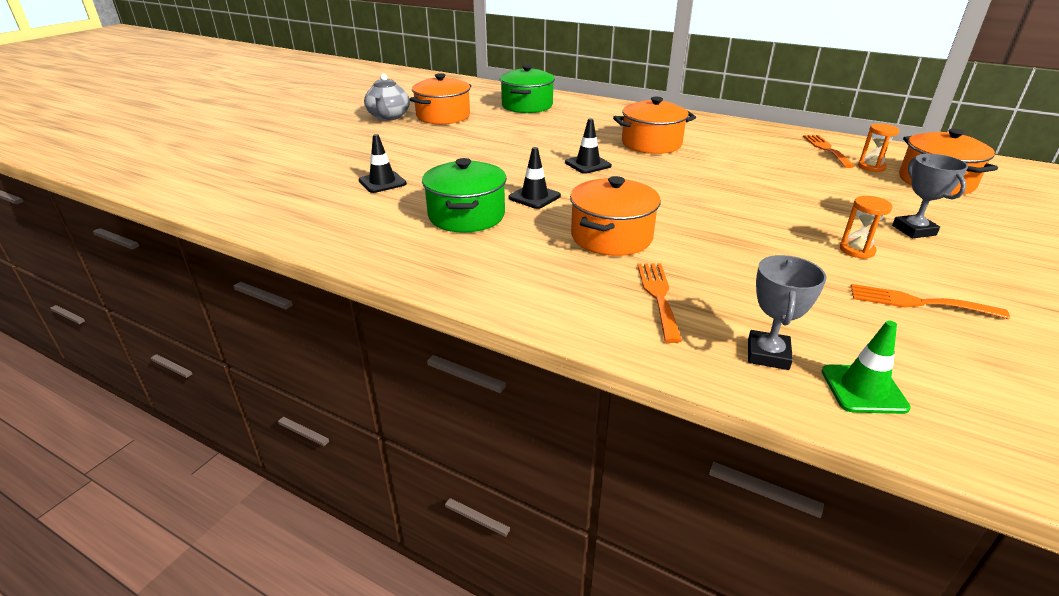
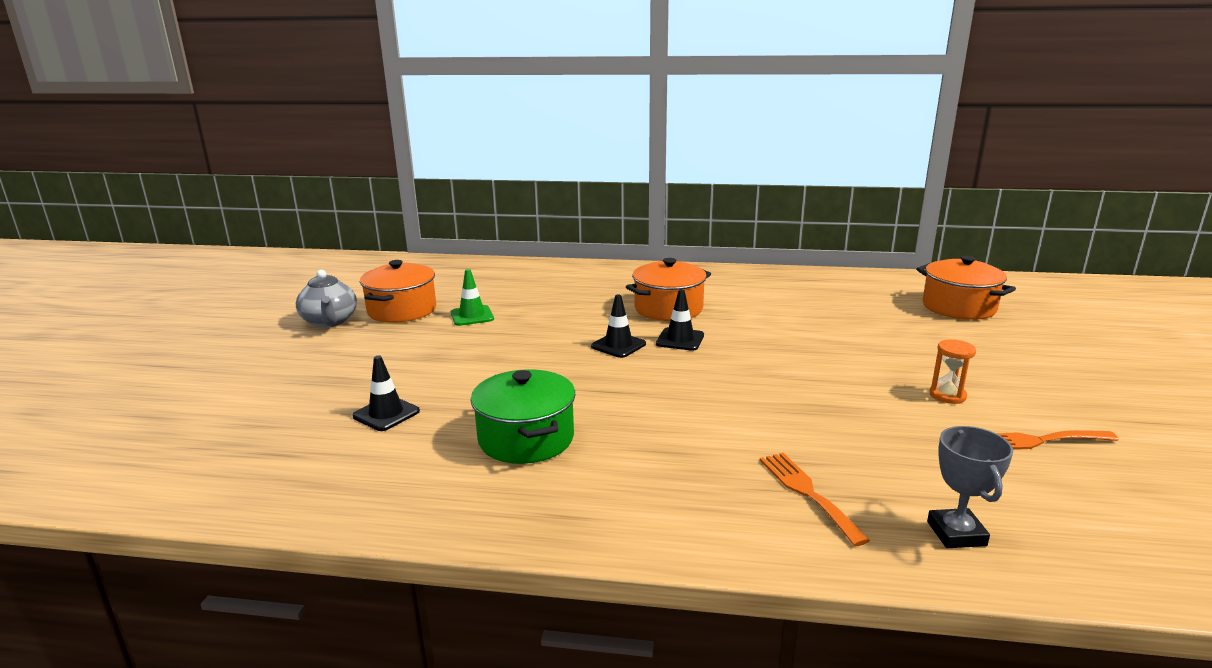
camera: 20 degrees left, 10 degrees down
(527, 106) = (496, 282): green pot -> none
(534, 197) = (588, 398): black traffic cone -> black traffic cone (680, 339)
(611, 237) = (708, 431): orange pot -> none
(826, 149) = (841, 288): orange fork -> none
(863, 389) = (1062, 548): green traffic cone -> green traffic cone (472, 316)
(871, 167) = (894, 301): orange hourglass -> none
(913, 230) = (978, 363): grey trophy -> none

